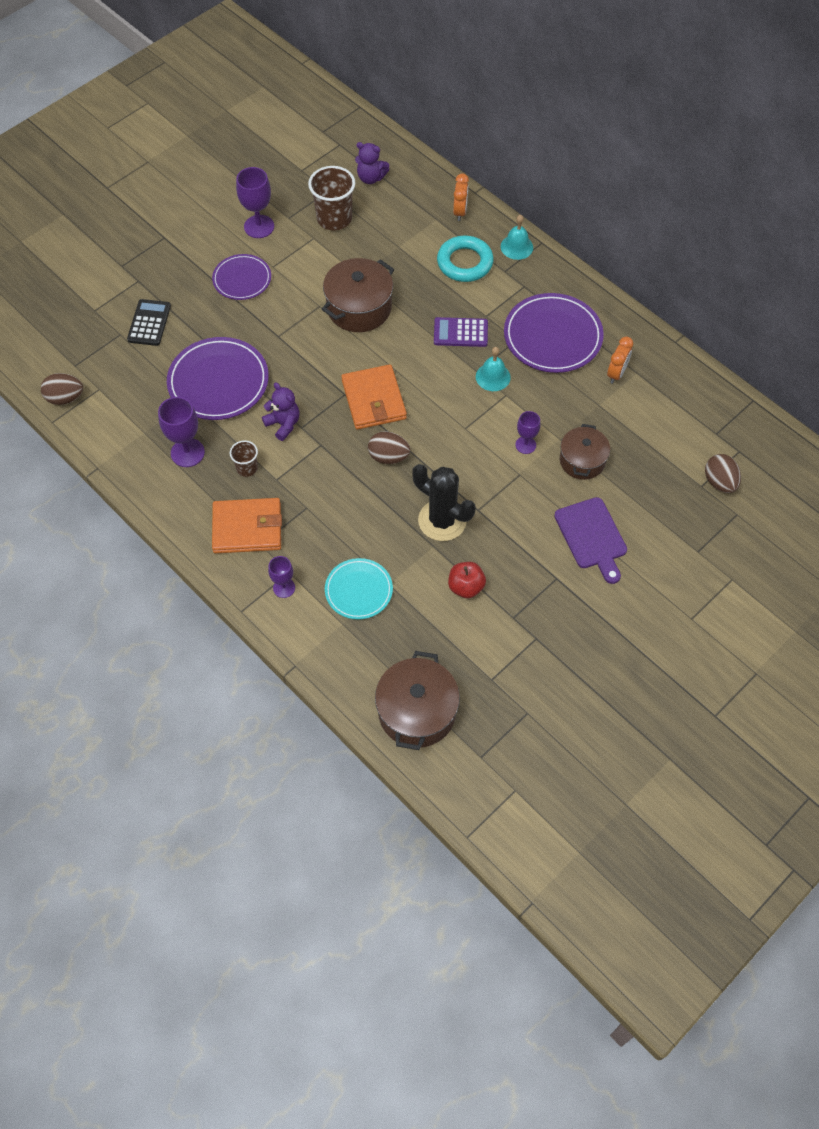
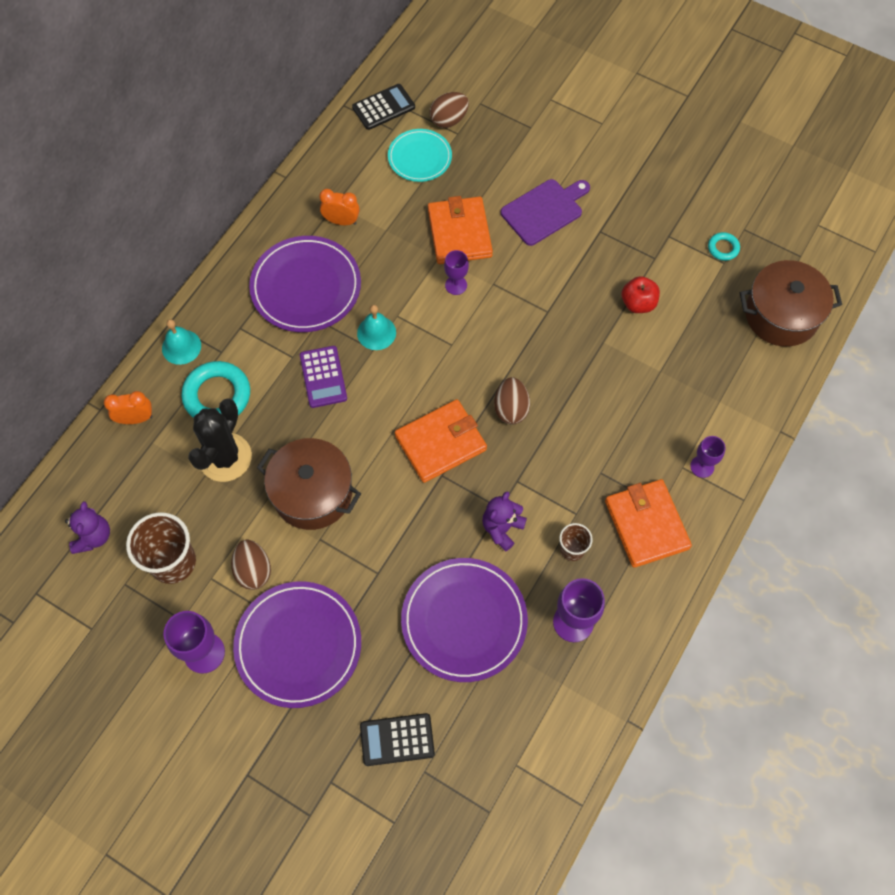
camera: 105 degrees left, 5 degrees up
(65, 398) = (542, 803): brown egg -> brown egg (253, 570)
(242, 279) = (298, 645): purple plate -> purple plate, size x1.64
(358, 590) = (678, 396): turquoise plate -> turquoise plate (420, 157)
(442, 520) = (571, 340): black cactus -> black cactus (225, 457)
(509, 684) = (723, 248): none -> turquoise ring
(582, 461) = (459, 233): brown pot -> orange wallet
(745, 431) = (383, 107): none -> black calculator

